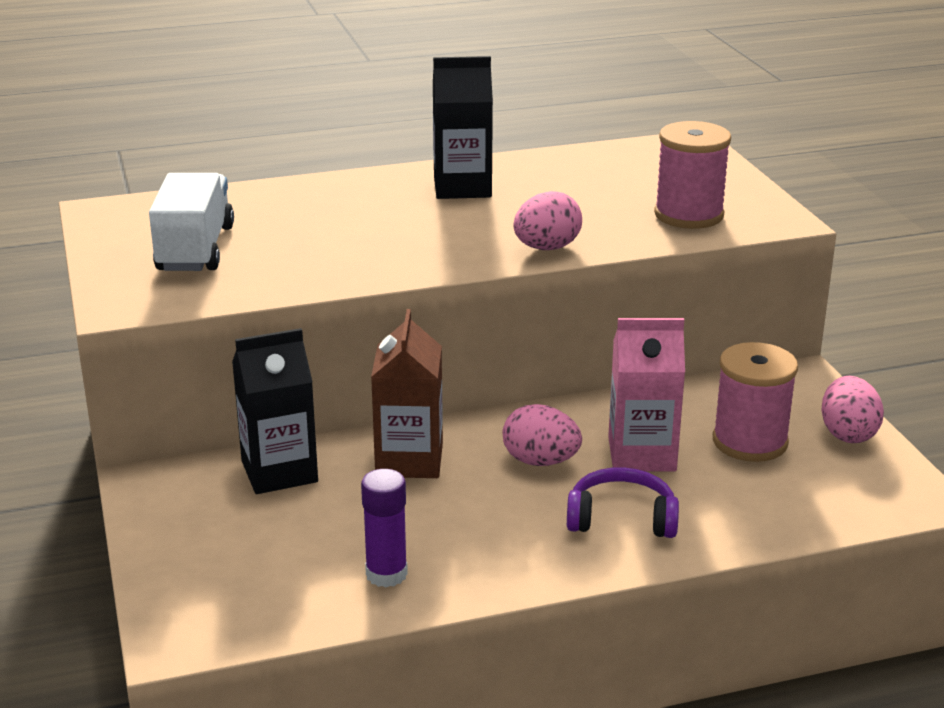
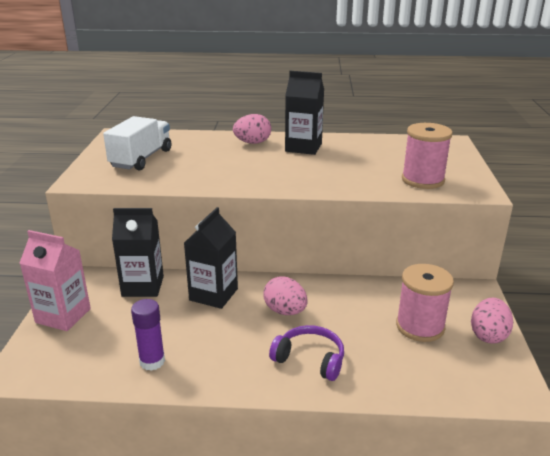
camera: 20 degrees right, 0 degrees up
(409, 460) = (213, 294): brown carton -> black carton
(546, 248) = (324, 186): pink egg -> pink egg (252, 143)
(641, 454) = (347, 320): pink carton -> pink carton (63, 316)

